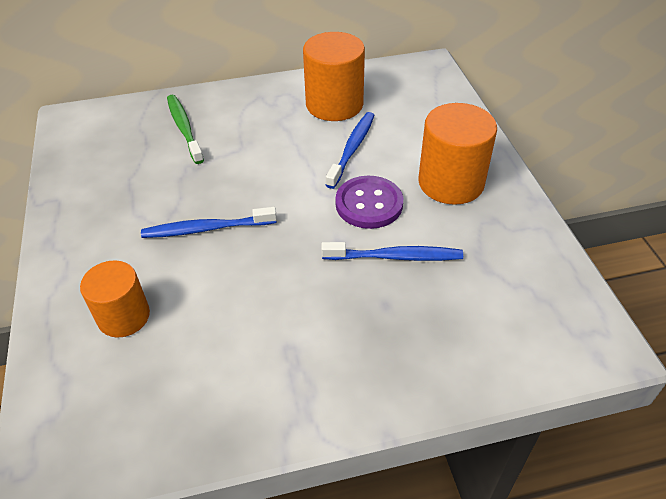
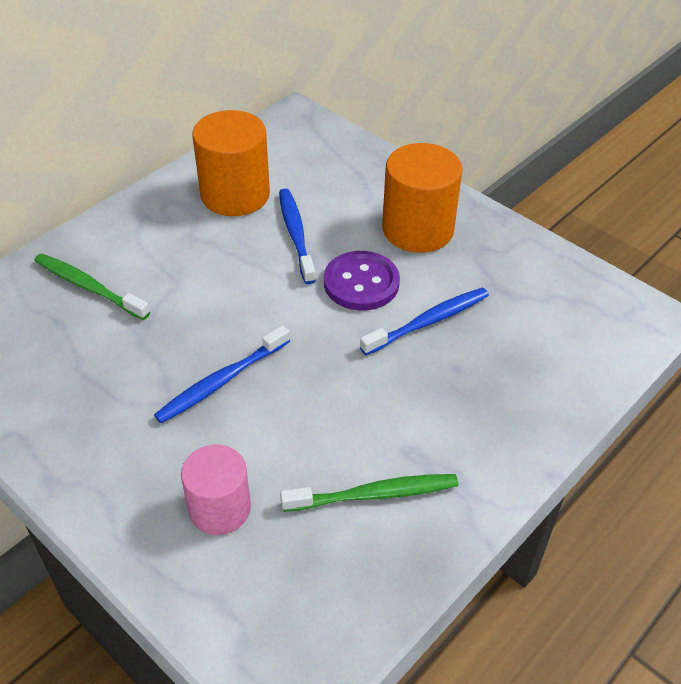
camera: 35 degrees left, 0 degrees up
(124, 316) = (220, 508): orange cylinder -> pink cylinder
(233, 367) = (373, 494): none -> green toothbrush

